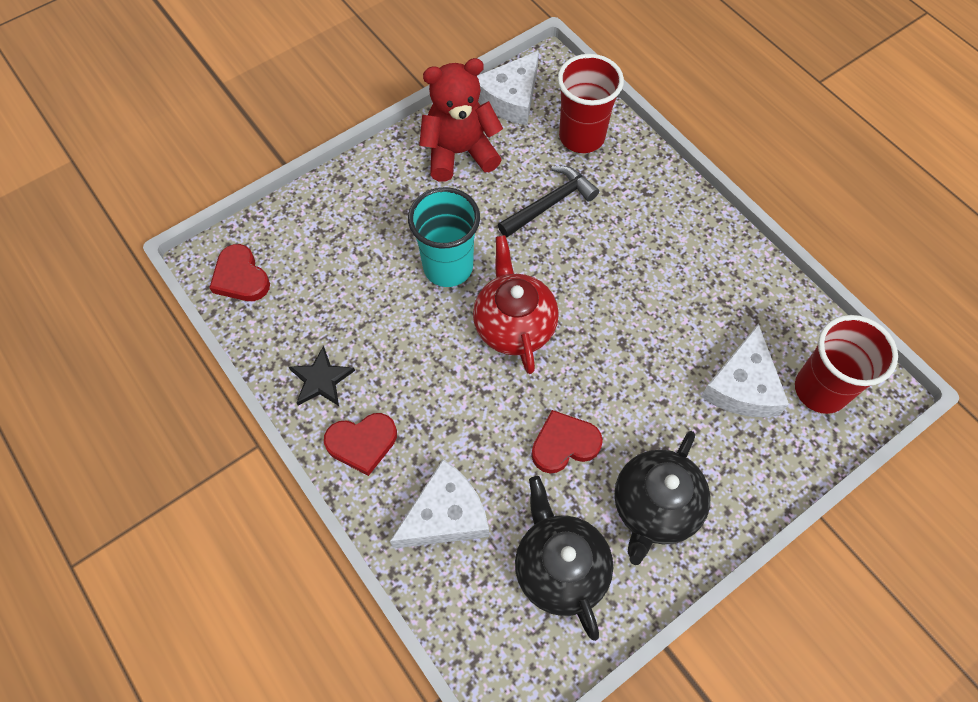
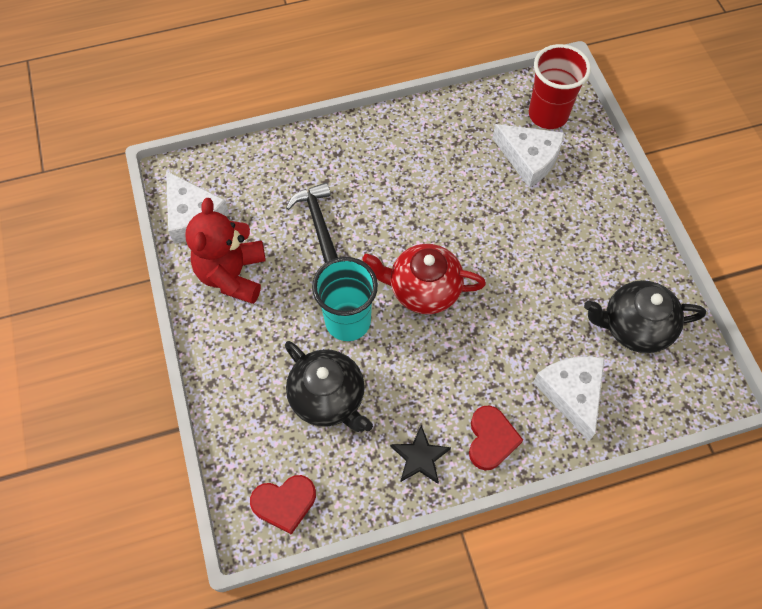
camera: 70 degrees left, 0 degrees up
(564, 444) = (538, 290): red heart -> none
(581, 137) = (262, 177): red cup -> none
(654, 507) = (605, 249): black teapot -> black teapot (328, 398)

